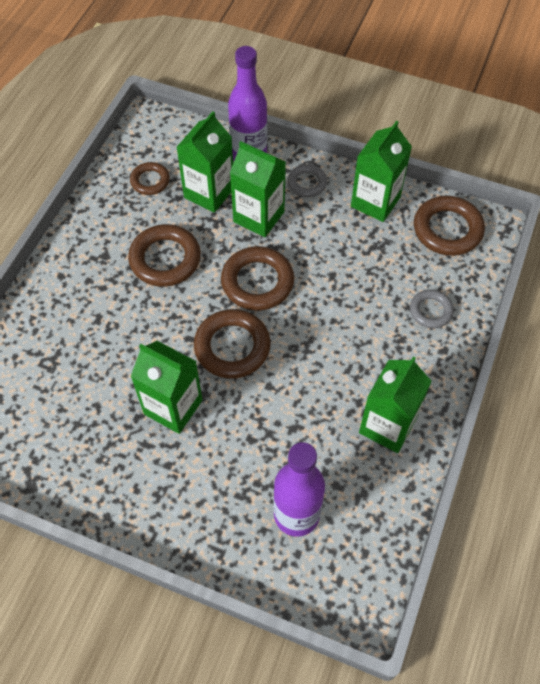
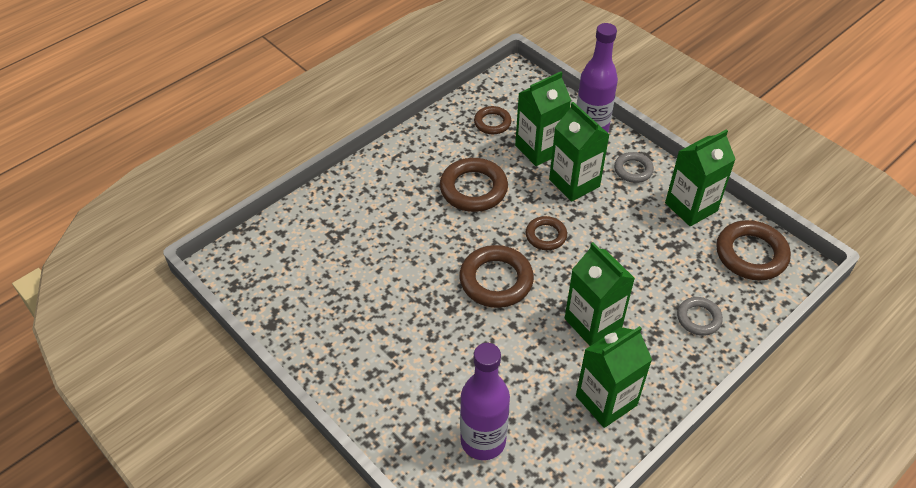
camera: 25 degrees right, 10 degrees down
(173, 407) = (419, 309): green carton -> green carton (593, 323)
(257, 282) = (546, 236): brown ring -> brown ring, size x0.59

